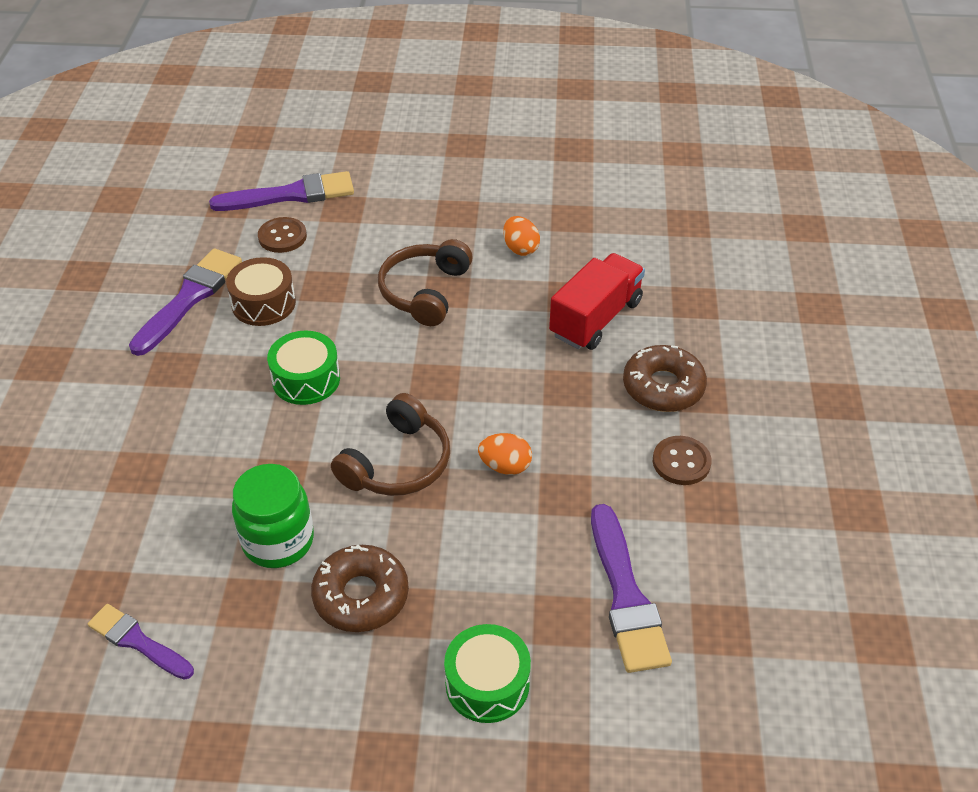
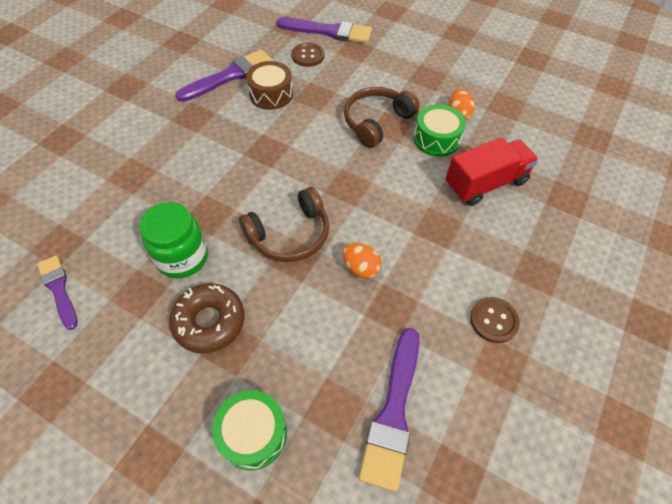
camera: 25 degrees right, 10 degrees up
(306, 379) = (266, 153): green drum -> green drum (436, 139)
(663, 387) = (510, 255): brown donut -> none

